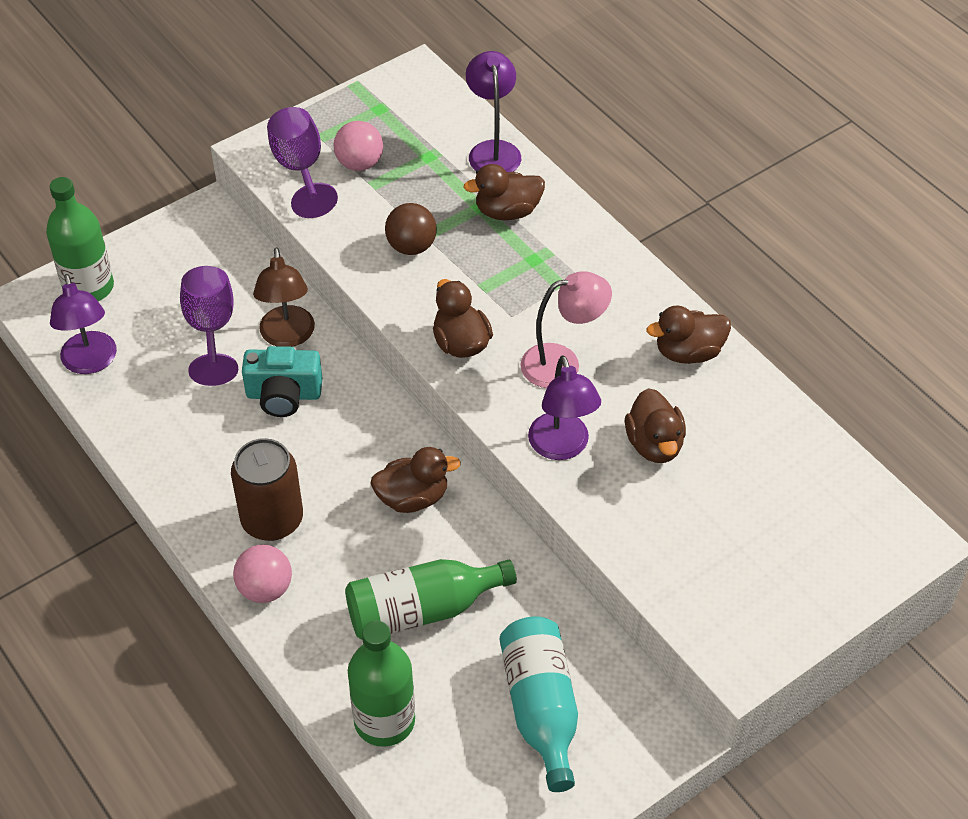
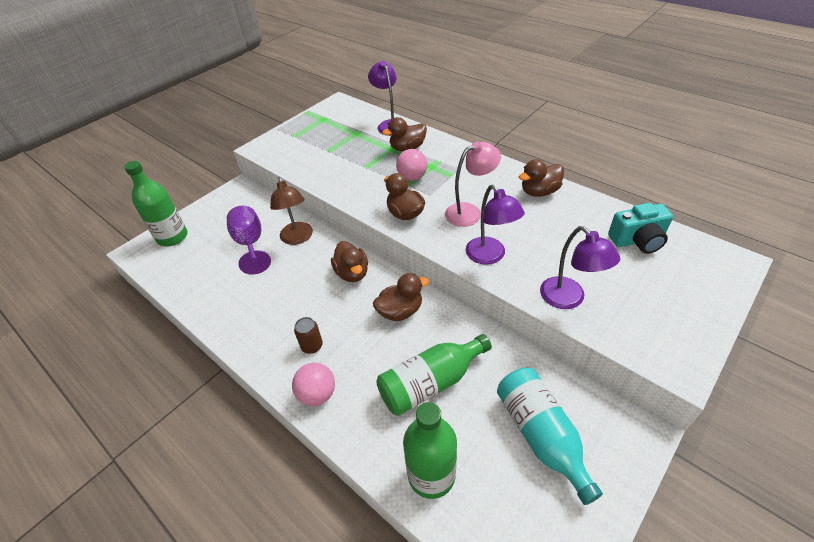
camera: 10 degrees left, 5 degrees down
(90, 362) = (177, 277): purple lamp -> purple lamp (568, 299)
(272, 520) = (312, 346): brown can -> brown can, size x0.52
(283, 395) = (302, 269): turquoise camera -> turquoise camera (638, 240)
(300, 169) = (286, 151): purple goblet -> none
(359, 163) = (318, 143): pink ball -> pink ball (412, 177)
(411, 246) = (359, 173): brown ball -> none
(654, 444) = (545, 242): brown duck -> brown duck (352, 273)

